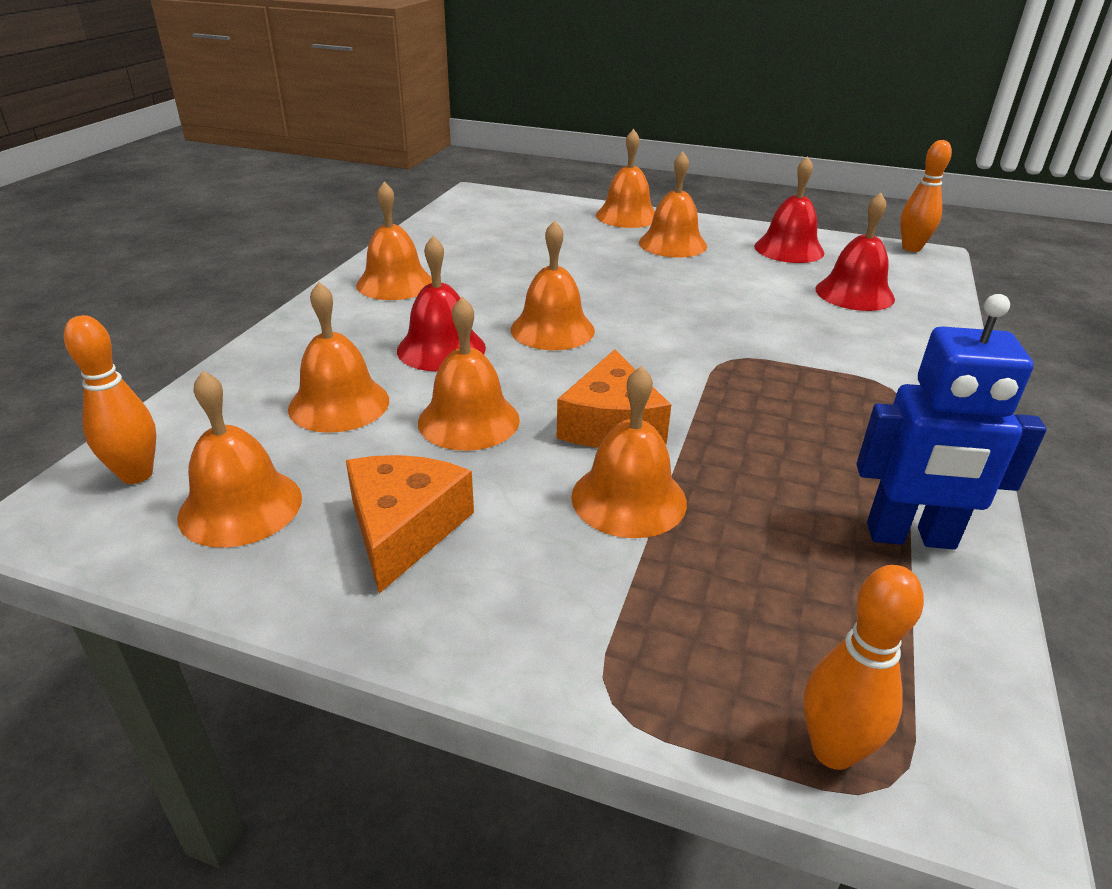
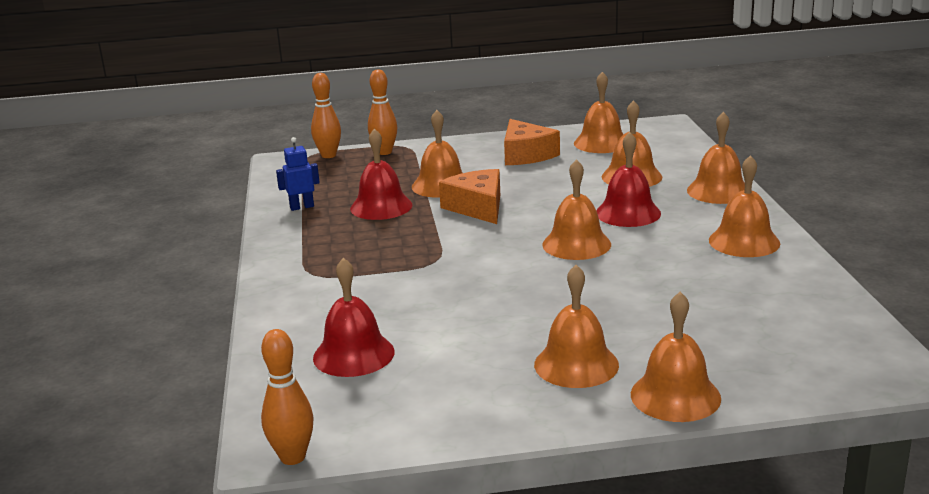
camera: 155 degrees right, 10 degrees down
(136, 475) = (663, 138): orange bowling pin -> orange bowling pin (384, 152)
(468, 420) = (554, 189): orange bell -> orange bell (718, 191)
(789, 249) = (444, 401): red bell -> red bell (381, 206)
(910, 537) = (302, 207): blue robot -> blue robot, size x0.55

